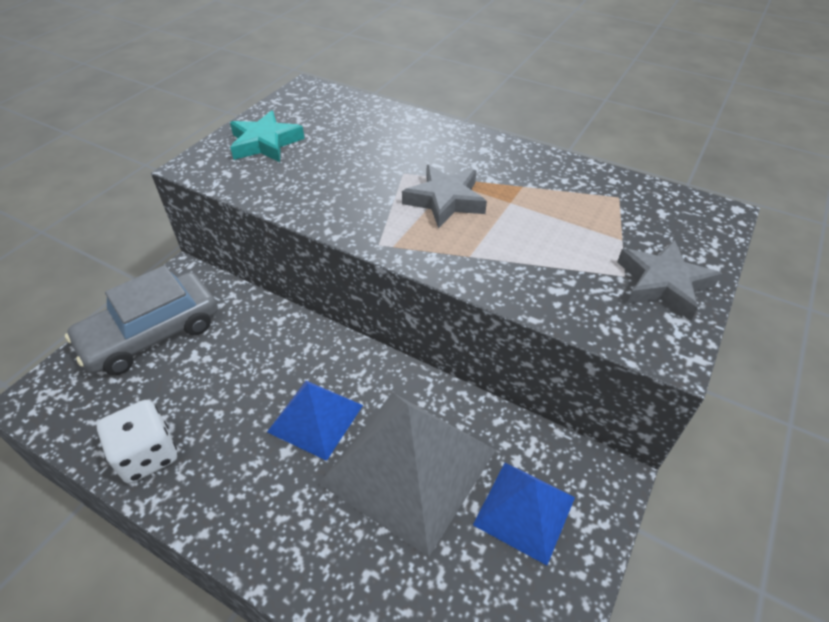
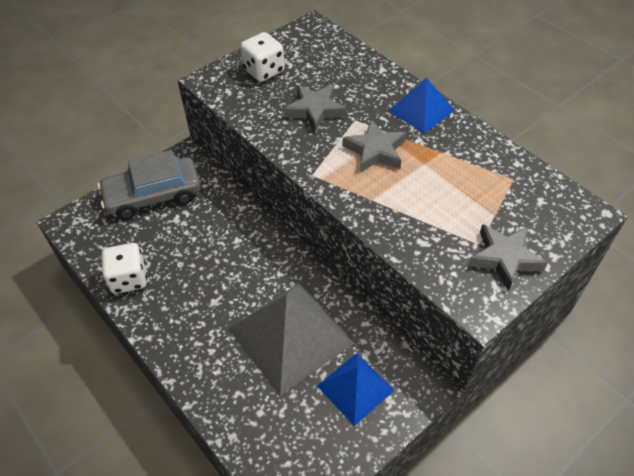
camera: 20 degrees right, 5 degrees up
(265, 143) = (264, 71): turquoise star -> white dice
(315, 418) = (241, 285): blue pyramid -> blue pyramid (421, 110)
(349, 172) = (315, 110): none -> grey star

